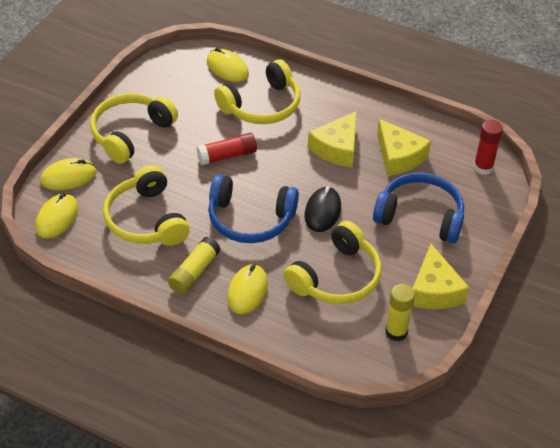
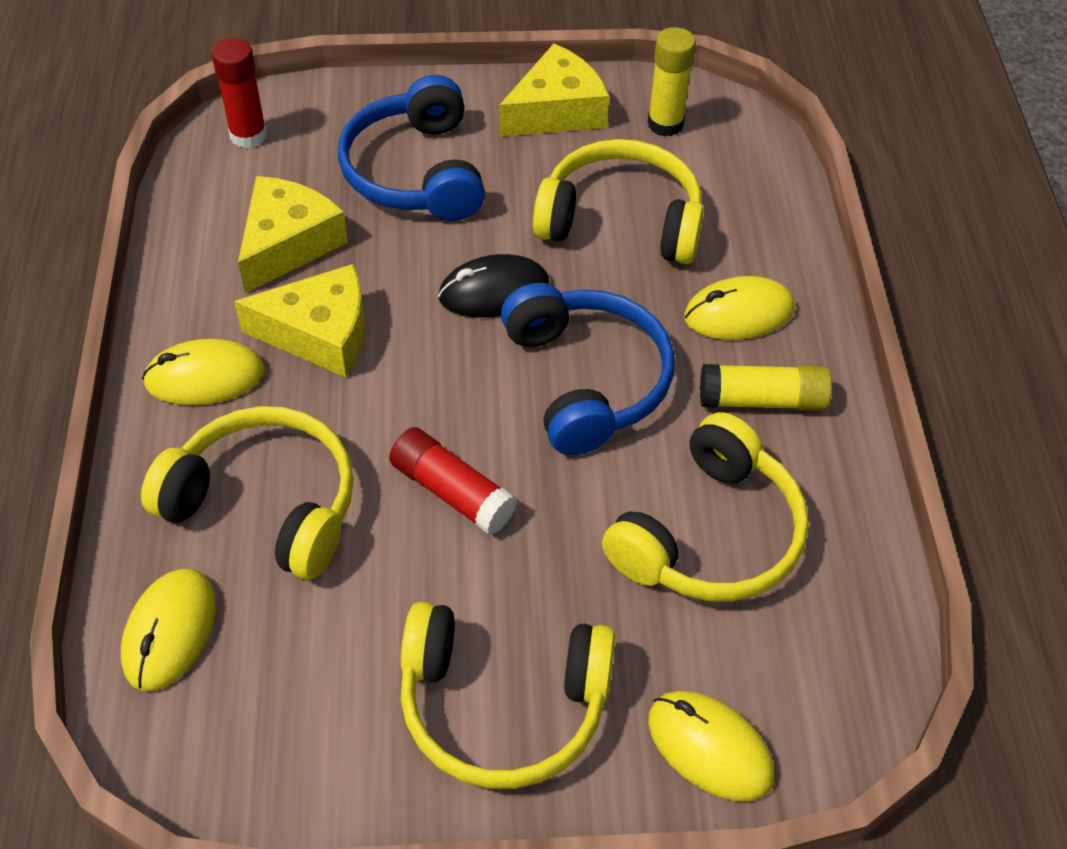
camera: 120 degrees left, 5 degrees up
(57, 218) = (827, 694): yellow mouse -> yellow mouse (205, 377)

